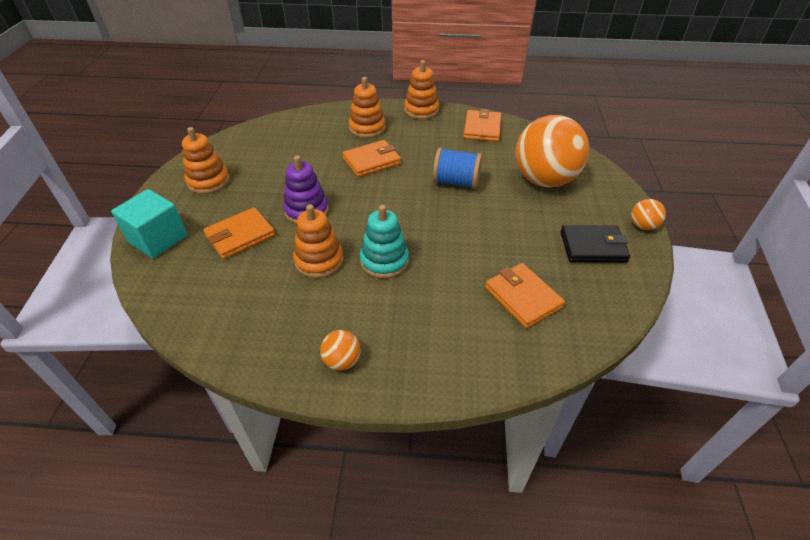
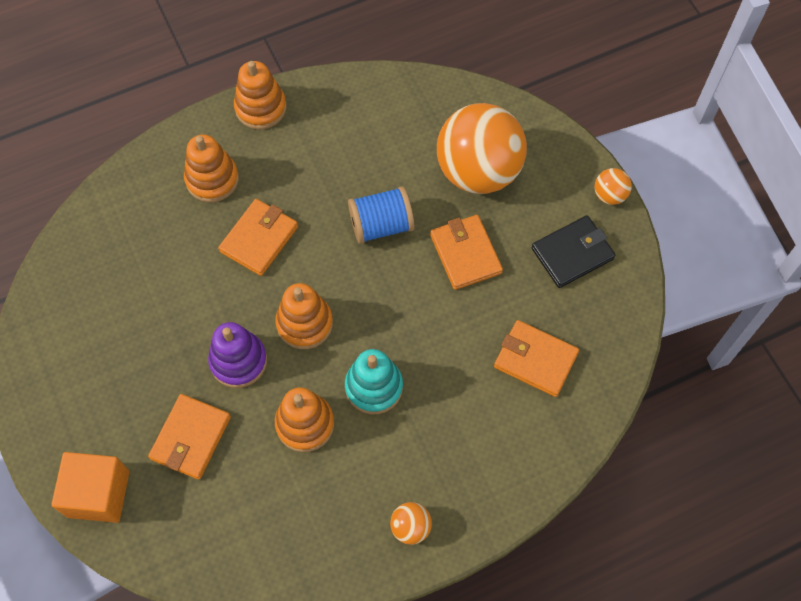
camera: 30 degrees left, 20 degrees up
(158, 239) = (98, 494): turquoise cube -> orange cube
(208, 181) = (80, 378): orange stacking toy -> orange stacking toy (304, 323)
(482, 128) = (359, 108): orange wallet -> orange wallet (465, 254)

